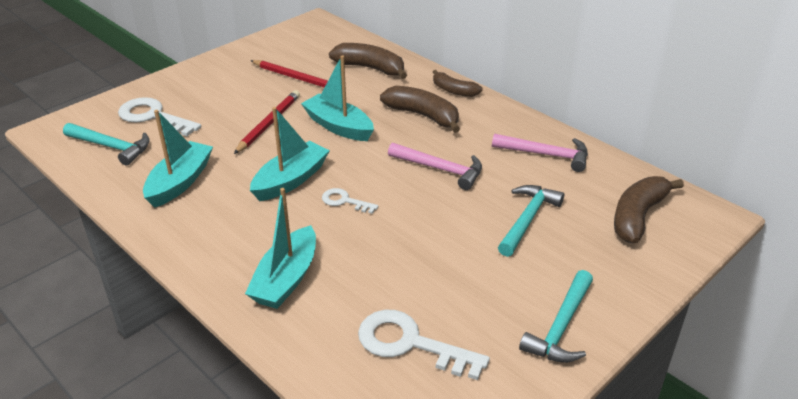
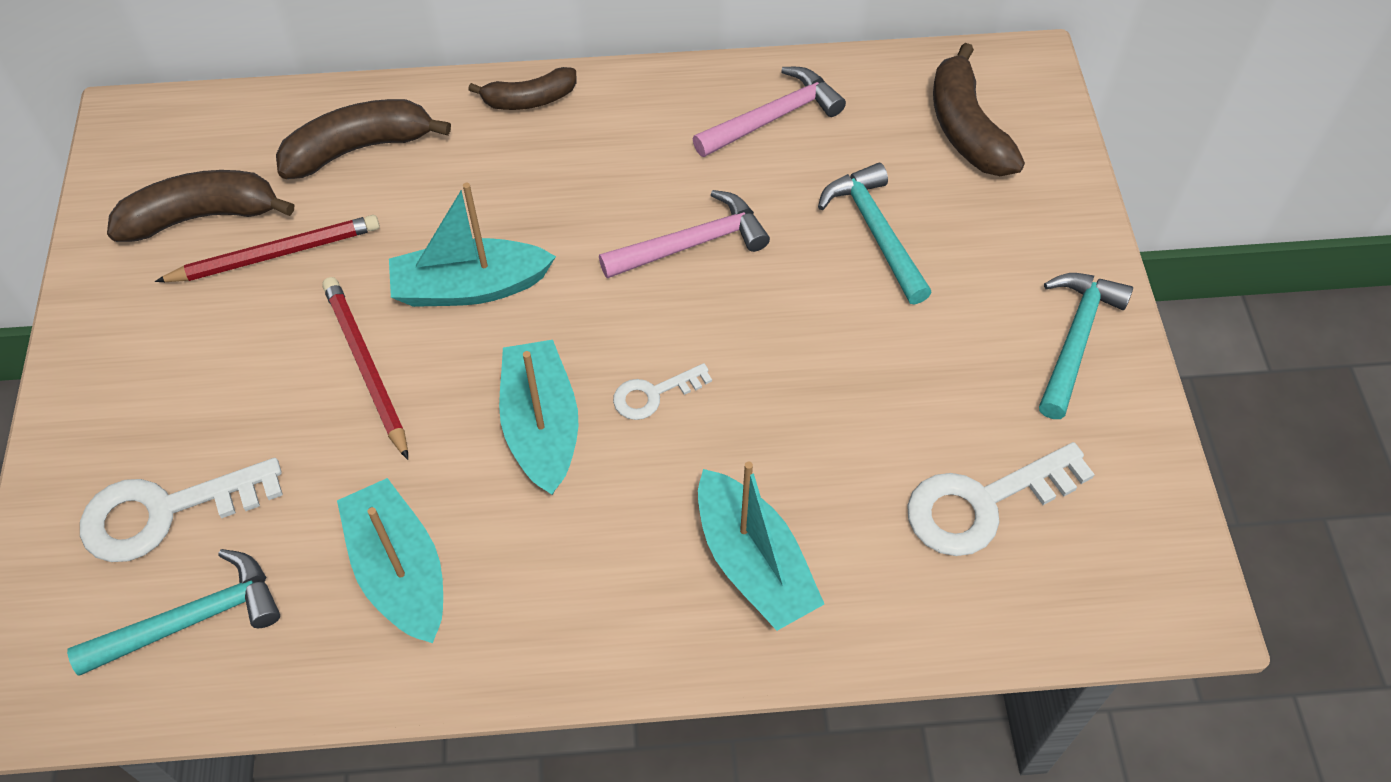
camera: 50 degrees left, 20 degrees up
(423, 116) = (552, 175): brown banana -> brown banana (202, 216)
(561, 326) = (1075, 340): turquoise hammer -> turquoise hammer turned 135 degrees counterclockwise

